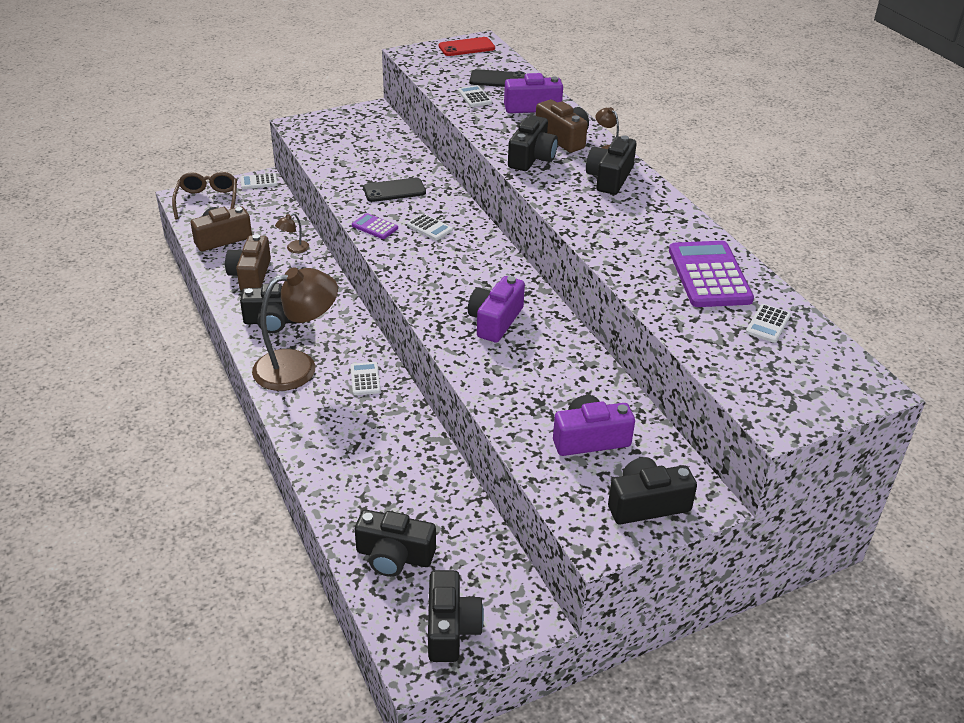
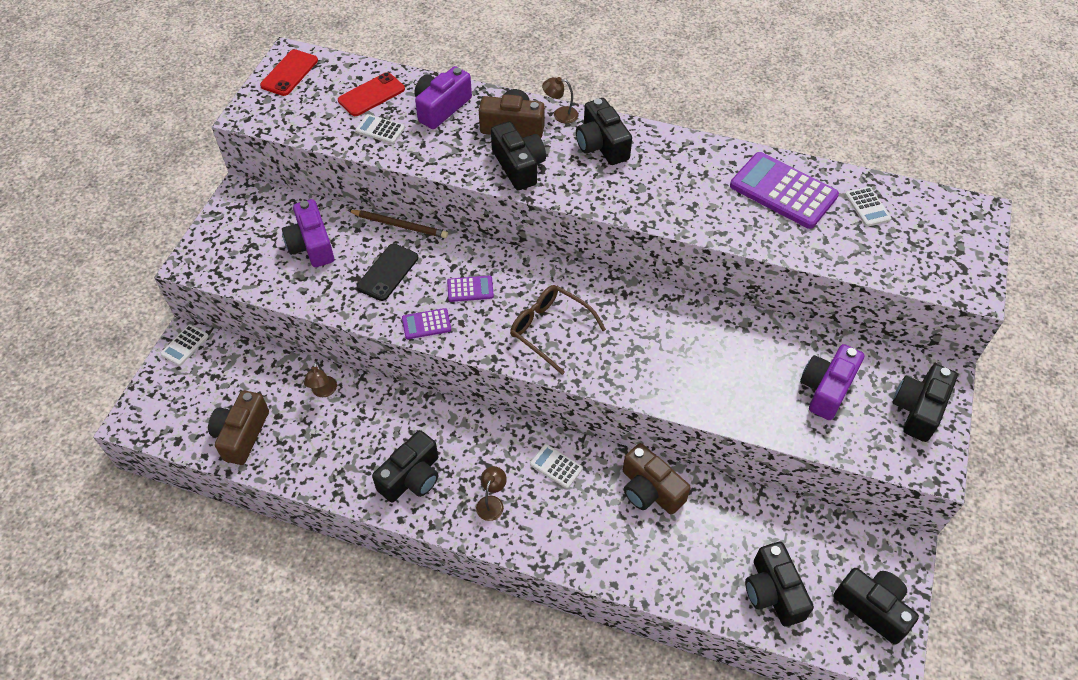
camera: 45 degrees left, 15 degrees up
(207, 201) = (165, 405): brown glasses -> brown glasses (550, 330)
(251, 275) = (325, 450): brown camera -> brown camera (650, 490)
(298, 367) = (492, 502): brown lamp -> brown lamp, size x0.41
(394, 556) = (773, 592): black camera -> black camera turned 105 degrees clockwise
(429, 228) = (470, 289): white calculator -> purple calculator
(439, 174) = (400, 225): none -> brown pencil
(495, 321) = (639, 340): purple camera -> purple camera (311, 245)
(498, 80) = (371, 95): black phone -> red phone

